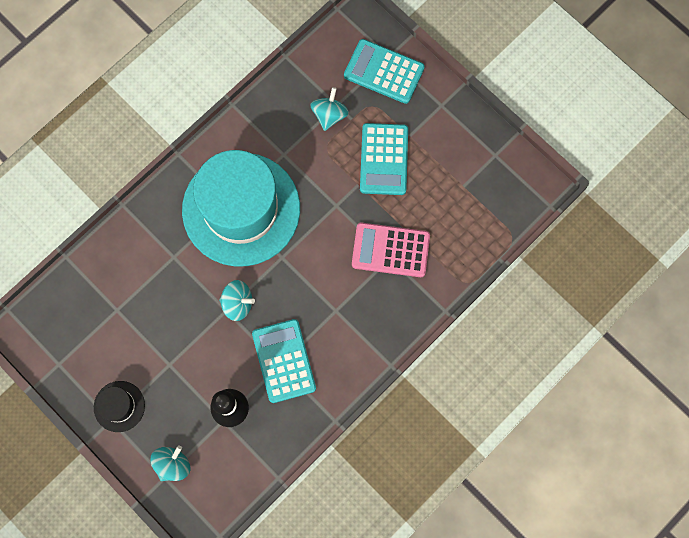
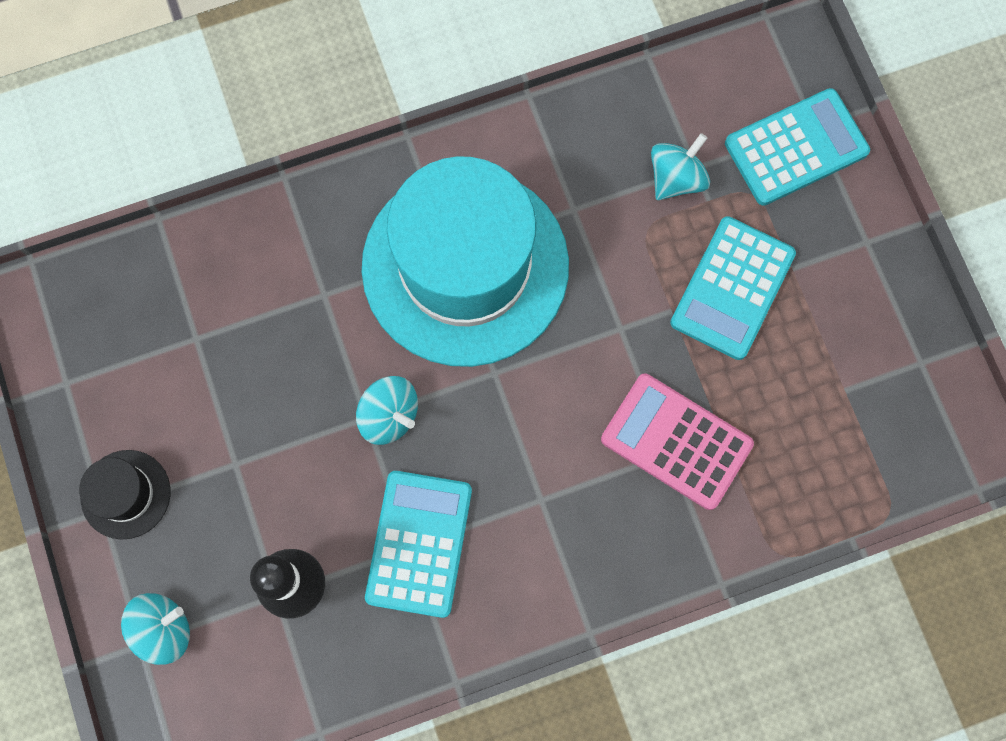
camera: 25 degrees right, 0 degrees up
(384, 72) = (796, 147): turquoise calculator -> turquoise calculator turned 105 degrees clockwise

